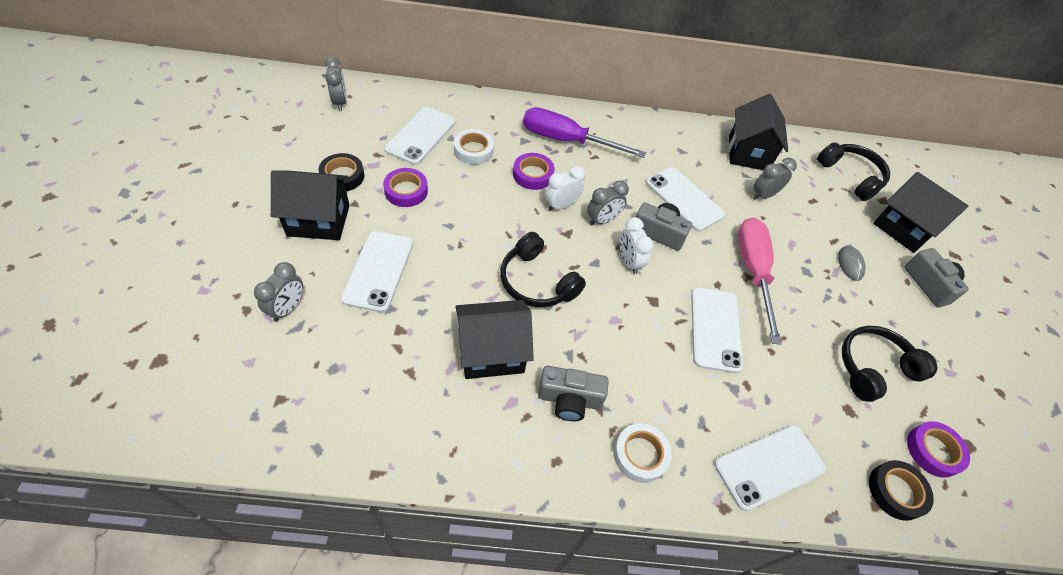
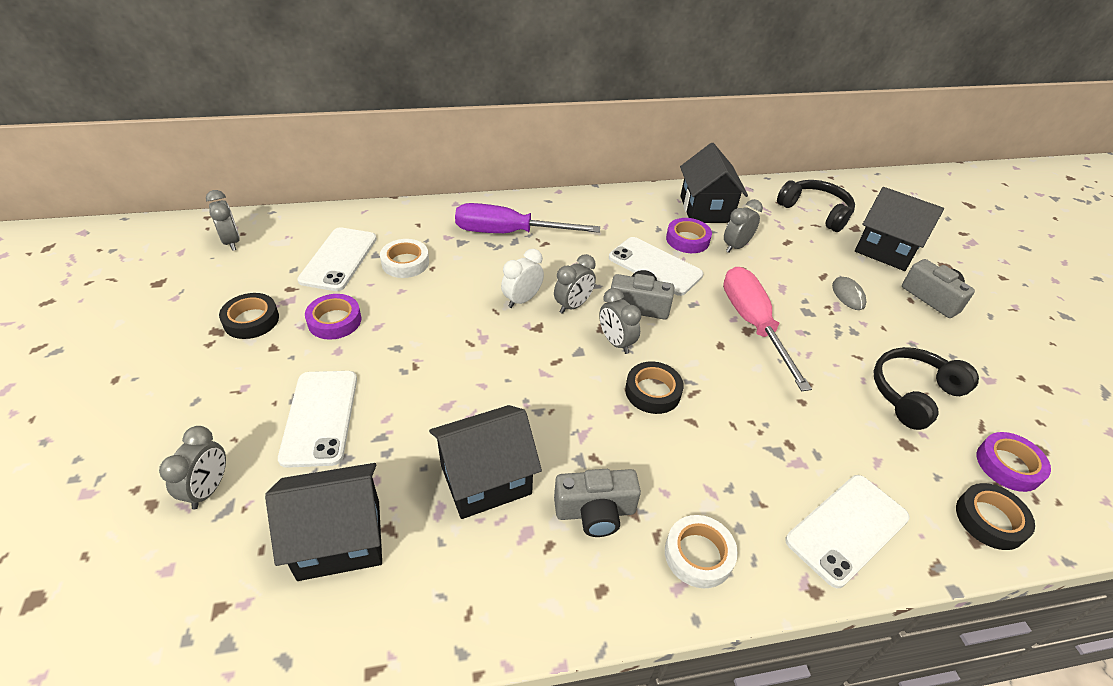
camera: 10 degrees left, 10 degrees down
(318, 220) = (230, 376): black house -> black house (340, 539)
(533, 175) = (481, 274): purple tape -> purple tape (687, 240)
(537, 282) = (517, 387): black headphones -> none
(629, 261) = (616, 342): white clock -> grey clock
(646, 312) = (653, 391): none -> black tape
(715, 329) = (734, 392): white phone -> none

